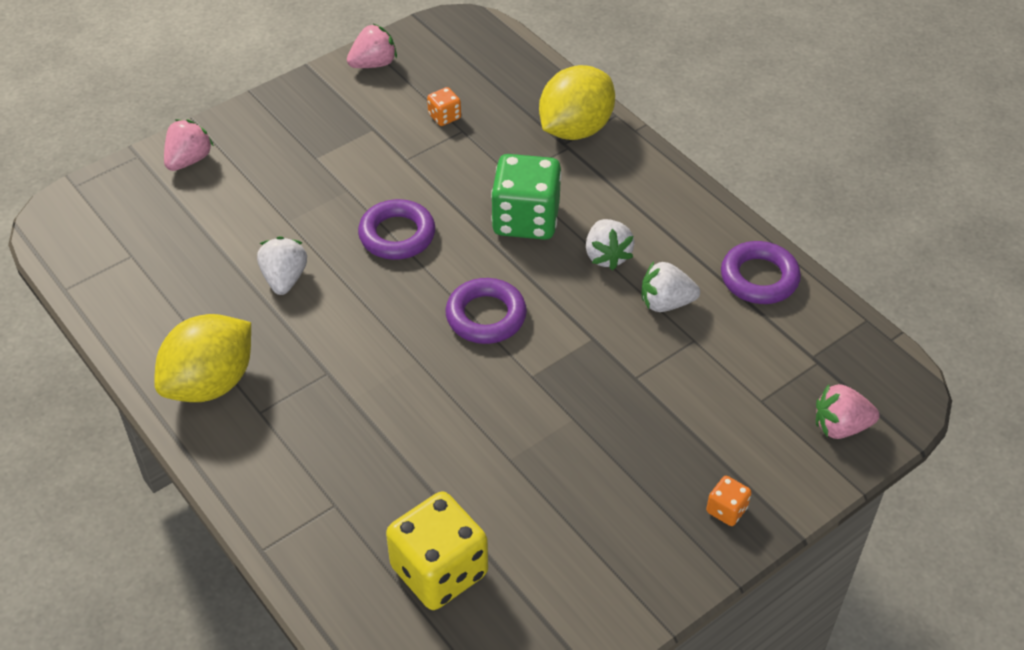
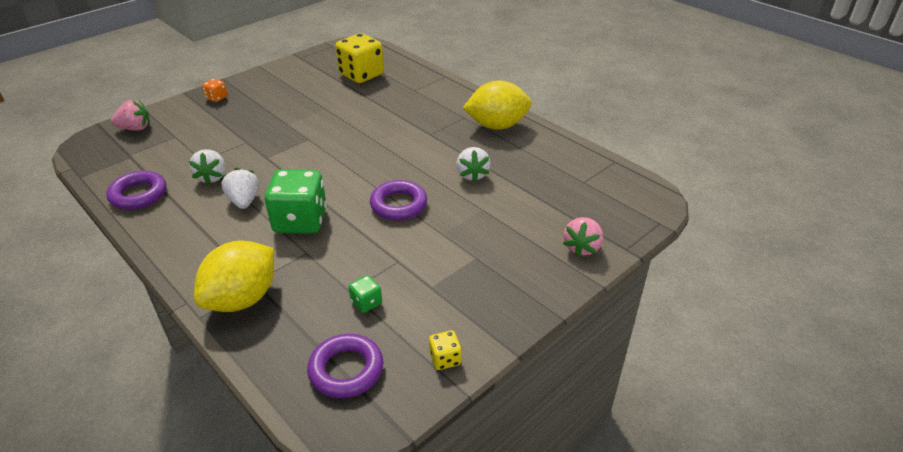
camera: 175 degrees right, 10 degrees down
(210, 383) = (497, 126): yellow lemon -> yellow lemon turned 45 degrees clockwise
(373, 64) = (445, 359): pink strawberry -> yellow dice
(444, 117) = (366, 303): orange dice -> green dice
(486, 316) = (334, 163): purple ring -> purple ring (346, 370)
(666, 303) = (212, 177): white strawberry -> white strawberry turned 90 degrees clockwise

